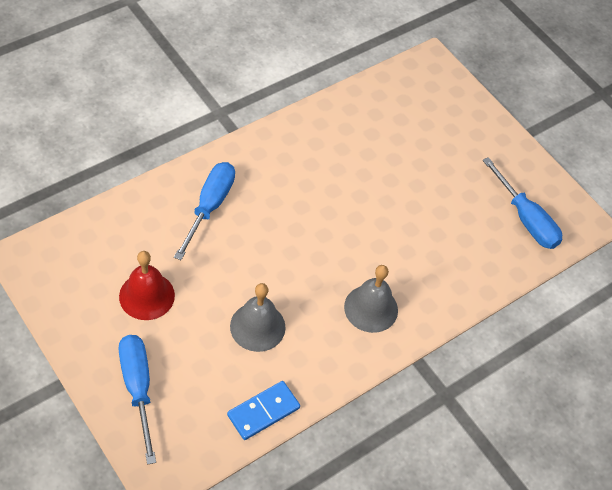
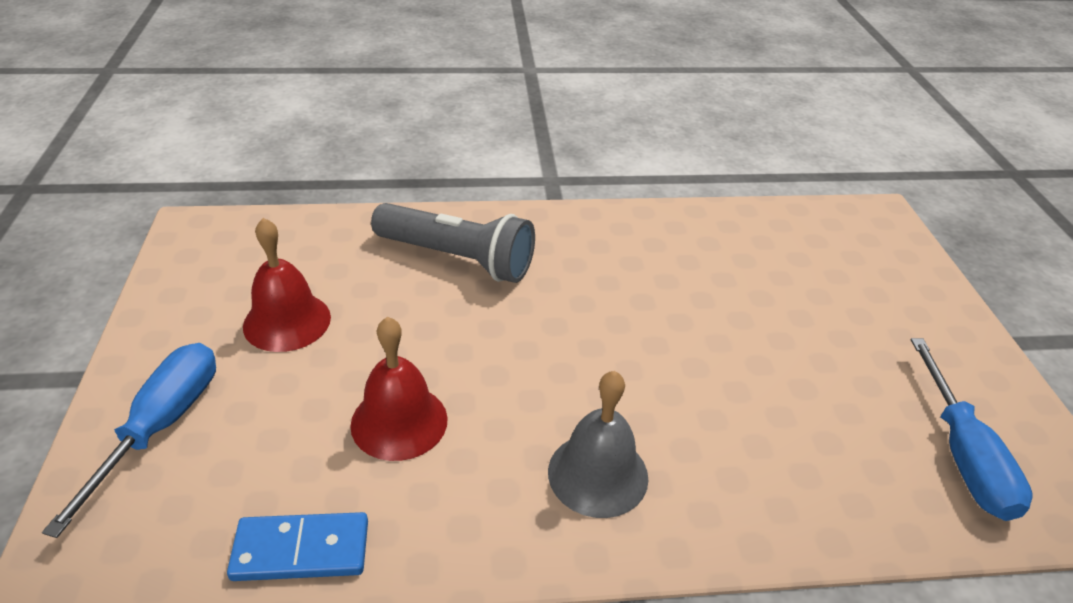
camera: 35 degrees right, 15 degrees down
(210, 206) = (457, 259): blue screwdriver -> grey flashlight
(257, 326) = (399, 421): grey bell -> red bell

